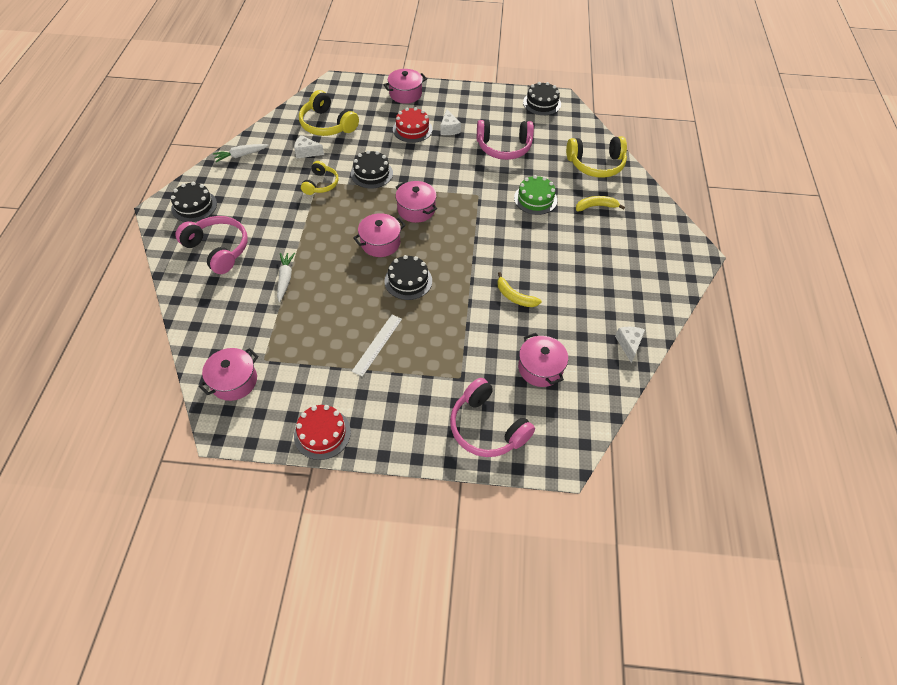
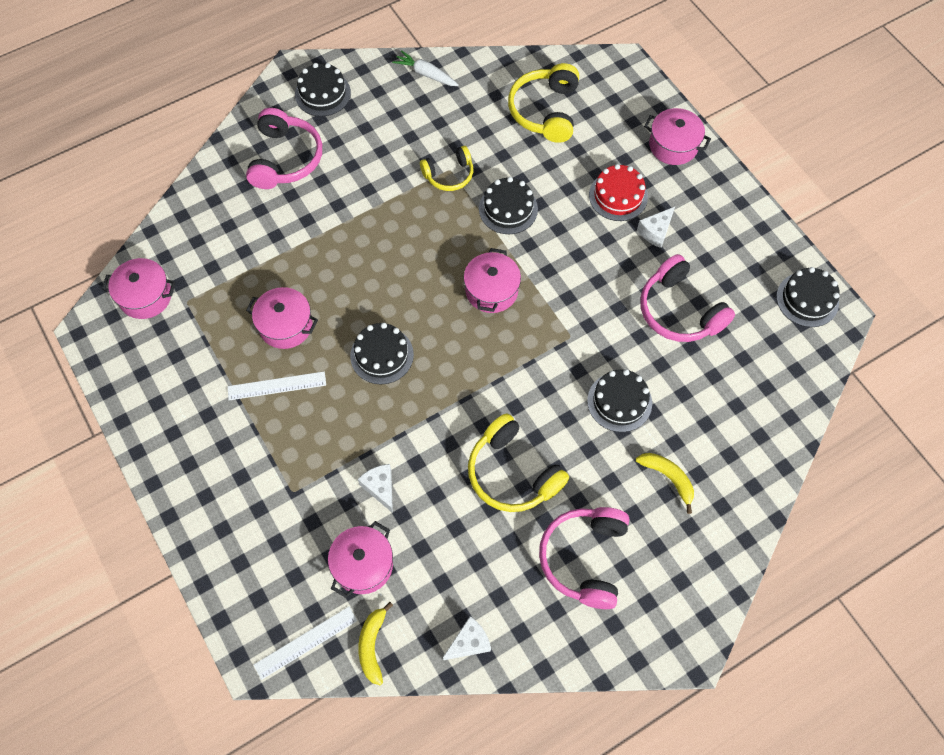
camera: 55 degrees right, 10 degrees up
(285, 279) = (294, 243): white carrot -> none
(306, 152) = (484, 126): white cheese -> white cheese (380, 487)
(322, 433) = (141, 413): red cake -> none
(380, 243) = (413, 291): pink pot -> pink pot (286, 325)
(487, 427) = (249, 558): pink headphones -> pink headphones (584, 558)
(514, 296) = (444, 476): yellow banana -> yellow banana (372, 645)
(535, 199) = (619, 402): green cake -> black cake
(569, 428) = (305, 642): none -> white ruler
(596, 164) = (747, 433): yellow headphones -> yellow headphones (512, 473)

